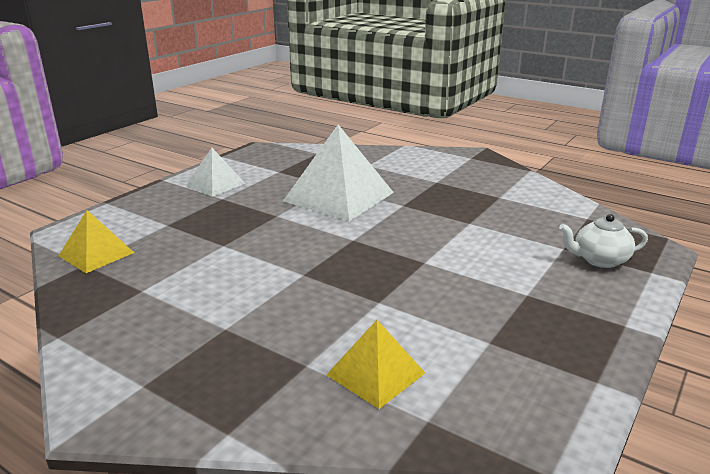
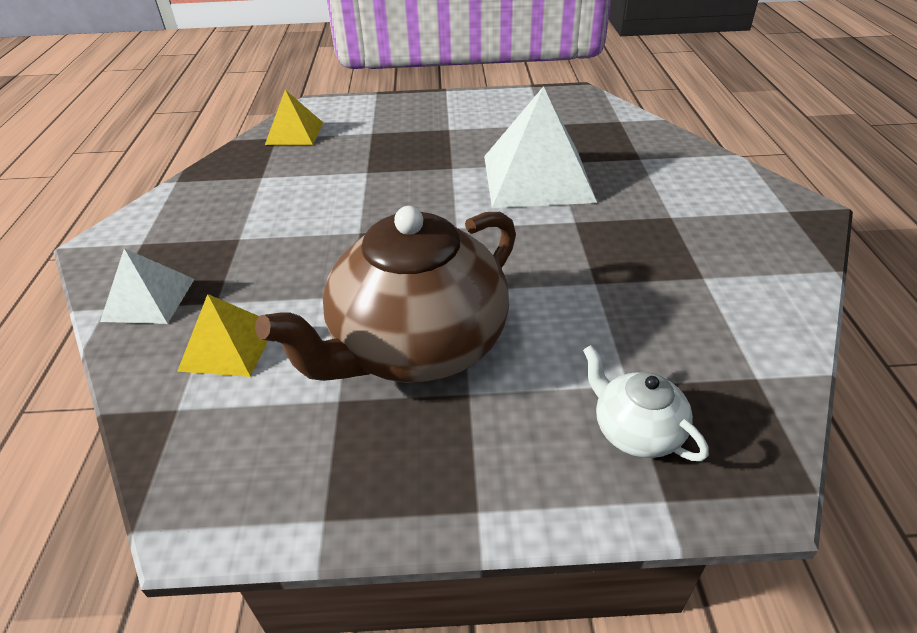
camera: 55 degrees right, 15 degrees up
(215, 184) = (470, 113): white pyramid -> white pyramid (149, 299)
(465, 296) = (417, 346): none -> brown teapot

